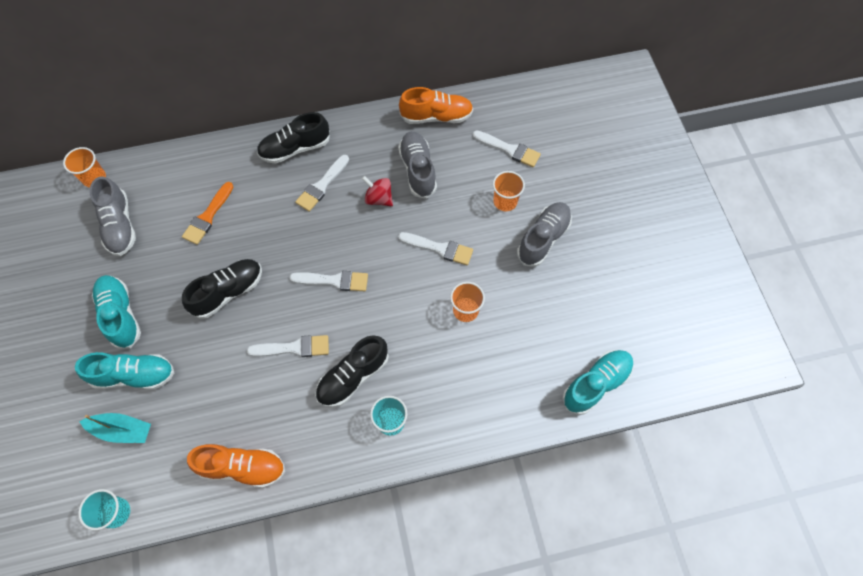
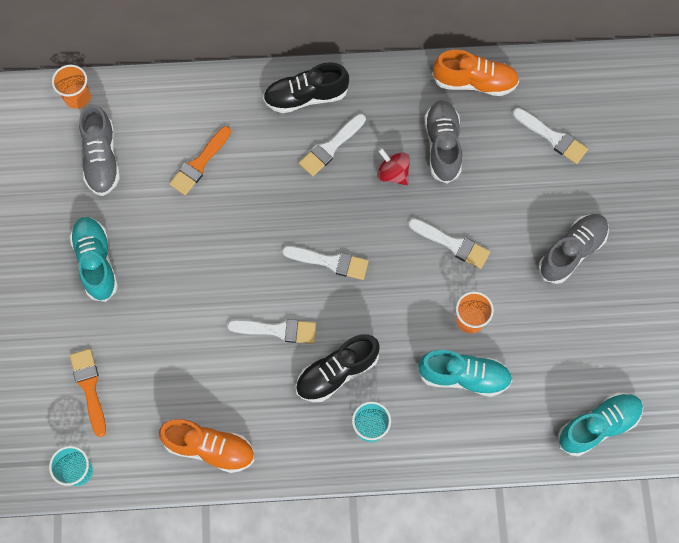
camera: 10 degrees right, 5 degrees up
(122, 430) = (89, 387): turquoise boat -> orange brush
(134, 375) = (106, 331): turquoise shoe -> turquoise shoe (463, 376)
(228, 292) = (213, 256): black shoe -> none
(505, 201) = (536, 200): orange cup -> none

